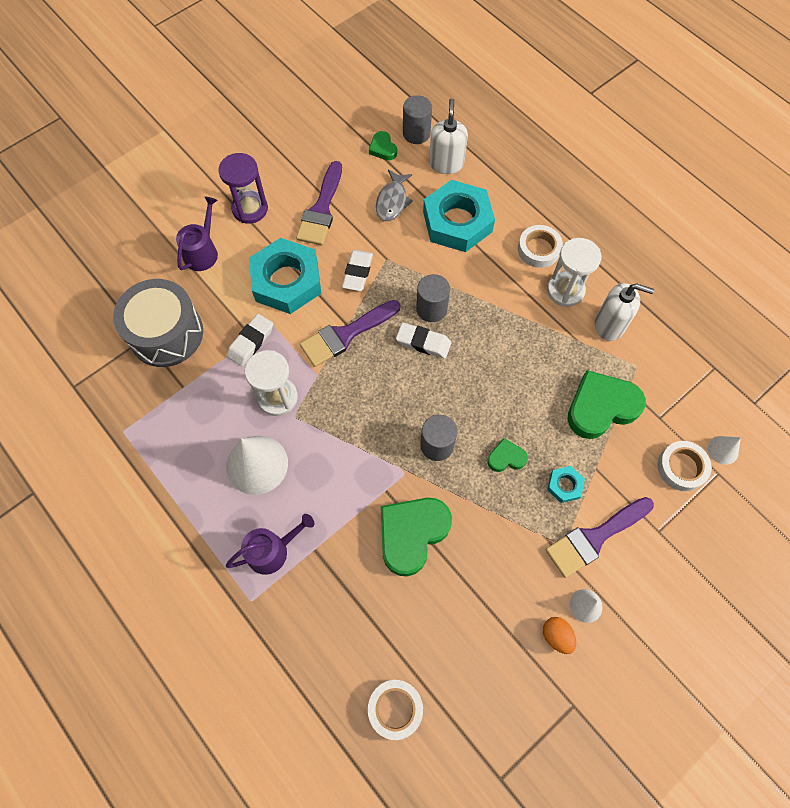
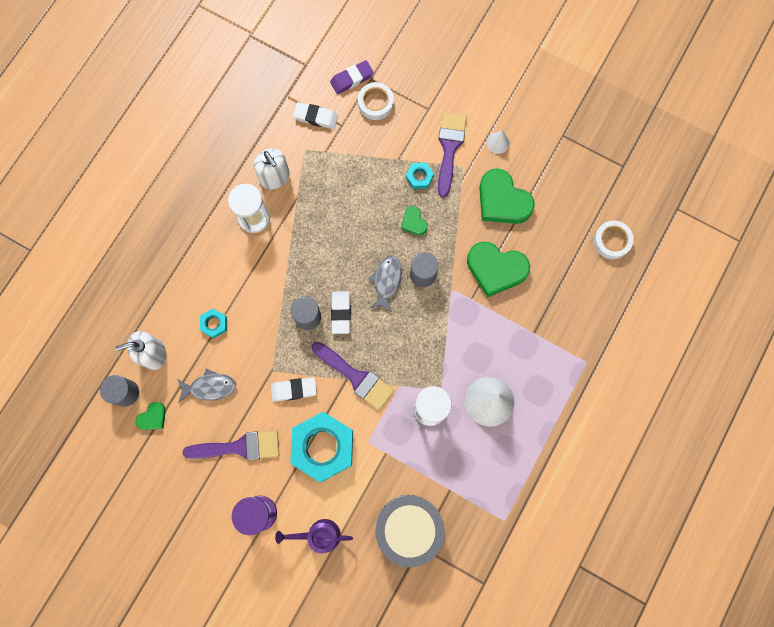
camera: 110 degrees left, 10 degrees up
(251, 342) = (390, 452): white eraser -> white eraser (316, 117)
(272, 551) = (547, 362): purple watering can -> none
(443, 402) = (386, 281): none -> grey fish
(457, 221) = (214, 324): turquoise nut -> turquoise nut, size x0.44
(538, 249) = (220, 249): white tape -> none
(556, 636) = (525, 156): orange egg -> none
(594, 538) = (449, 148): purple brush -> purple brush turned 120 degrees counterclockwise
(601, 407) = (348, 167): green heart -> green heart (502, 201)
(609, 325) = (275, 177): white soap dispenser -> white soap dispenser turned 150 degrees clockwise
(723, 450) = (351, 79): white cone -> purple eraser

